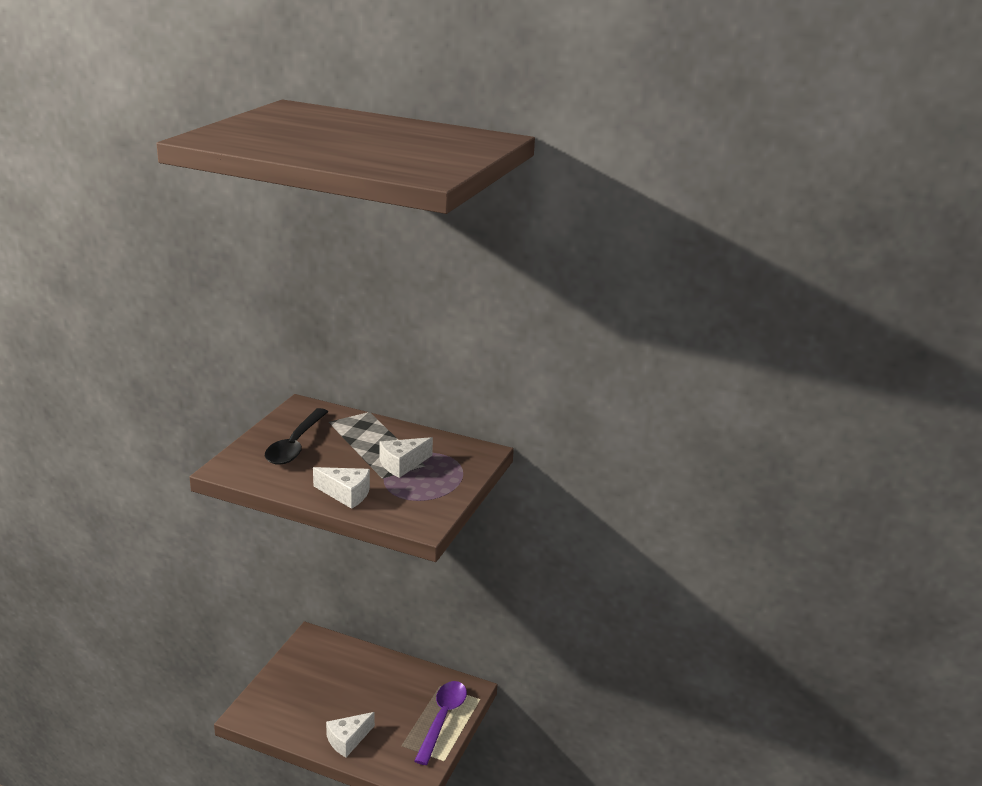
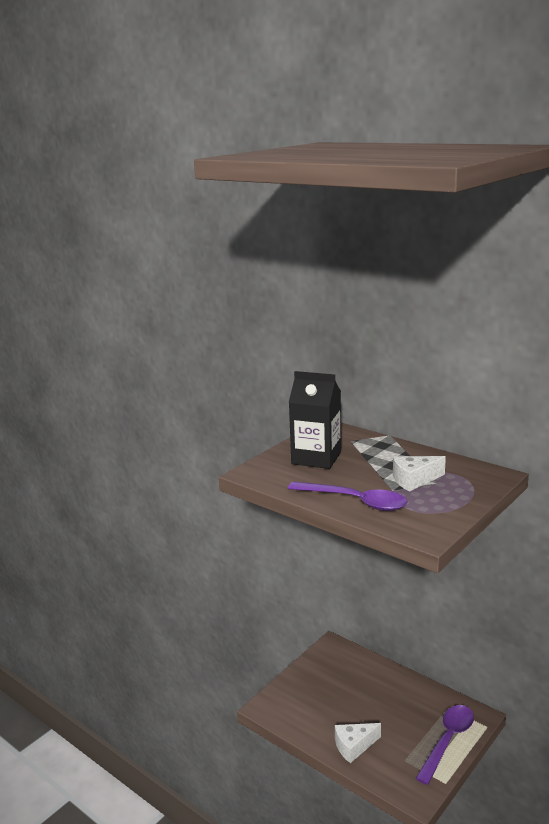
camera: 20 degrees right, 5 degrees down
(295, 445) = (316, 458): black spoon -> black carton
(346, 494) = (355, 501): white cheese -> purple spoon

